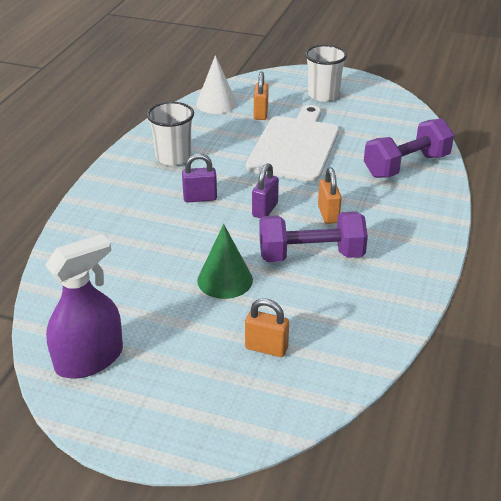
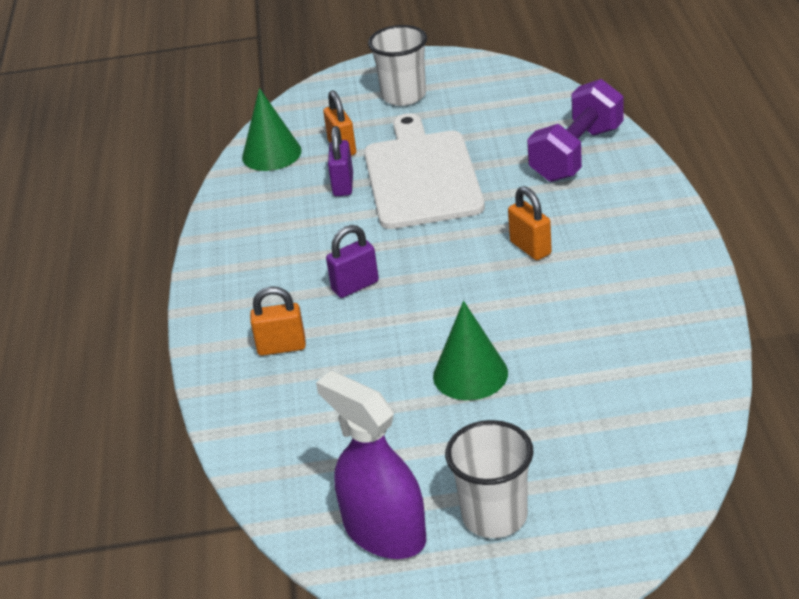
camera: 20 degrees left, 0 degrees up
(89, 359) = (384, 532): purple spray bottle -> purple spray bottle turned 75 degrees counterclockwise
(173, 157) = (275, 246): white cup -> white cup (494, 516)
(216, 103) = (271, 154): white cone -> green cone
(265, 210) = (449, 271): purple padlock -> purple padlock (343, 185)
(266, 348) = (583, 432): orange padlock -> orange padlock (281, 347)
(311, 255) = (549, 305): purple dumbbell -> none

